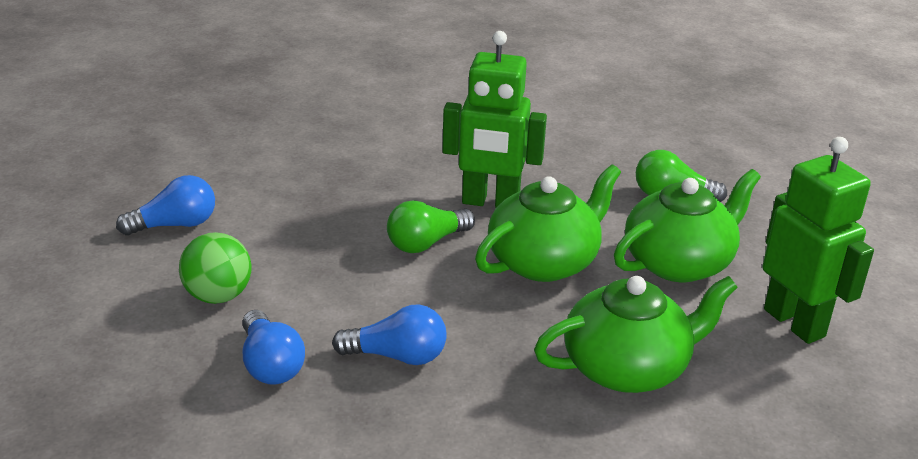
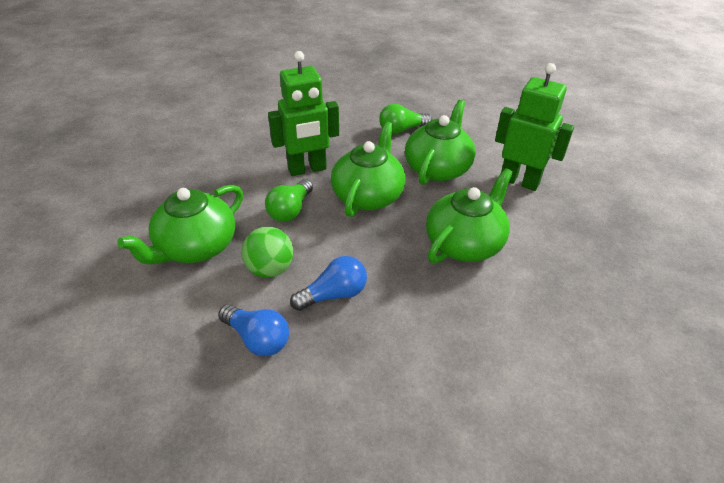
camera: 30 degrees left, 10 degrees up
(175, 225) = (106, 264): blue light bulb -> none
(218, 296) = (181, 304): green ball -> green ball (270, 269)
(281, 243) = (196, 247): none -> green teapot

